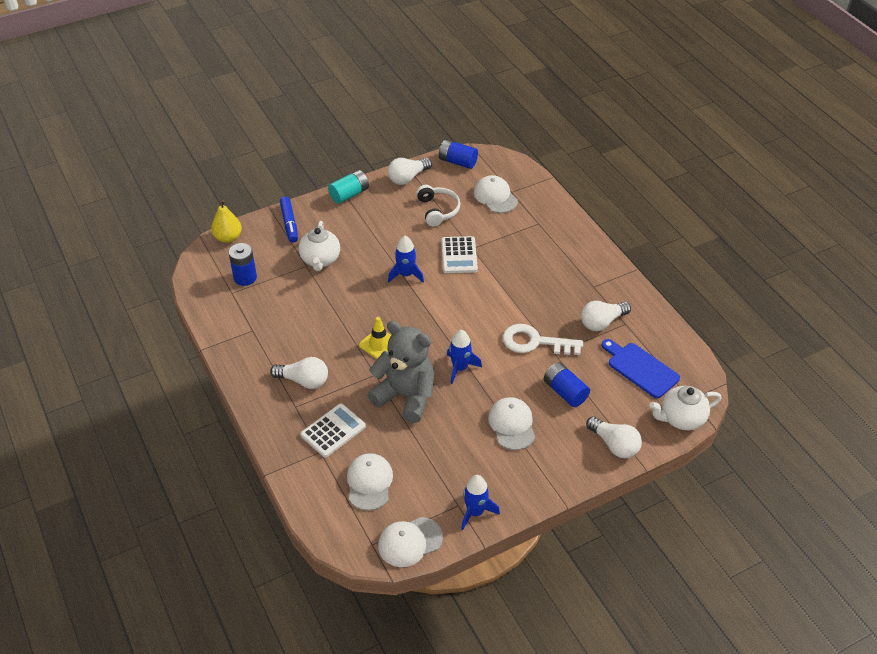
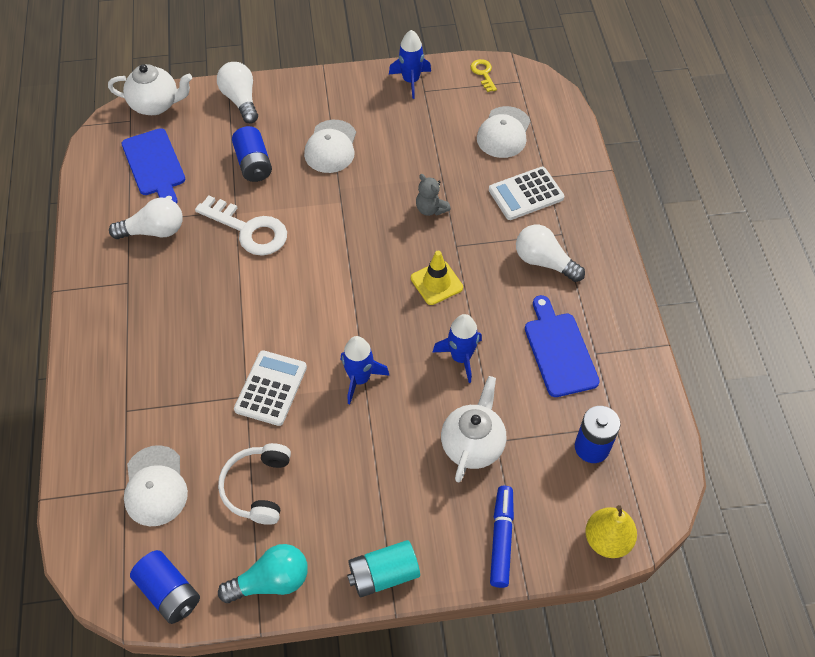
camera: 160 degrees left, 10 degrees up
(278, 325) = (559, 350): none -> blue cutting board
(406, 396) = (431, 209): grey teddy bear -> grey teddy bear, size x0.43
(408, 178) = (271, 581): white light bulb -> turquoise light bulb
(410, 542) = (483, 73): white cap -> yellow key
(460, 368) = (353, 224): blue rocket -> blue rocket (461, 357)

